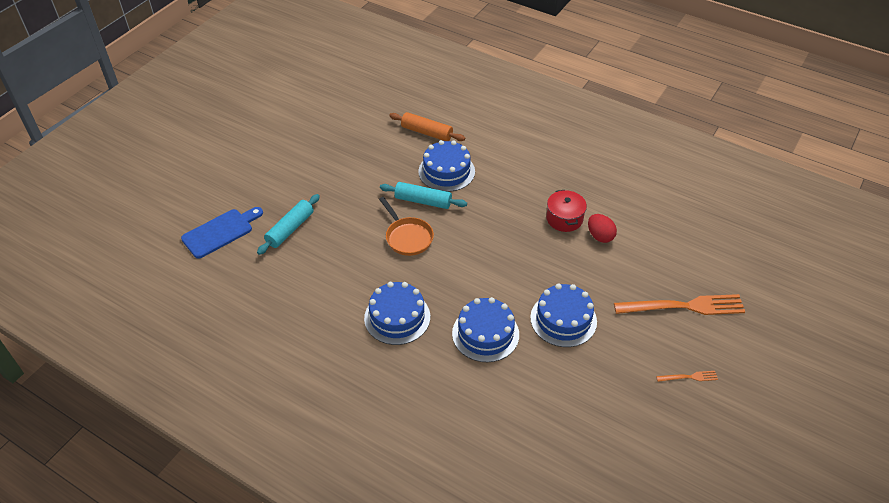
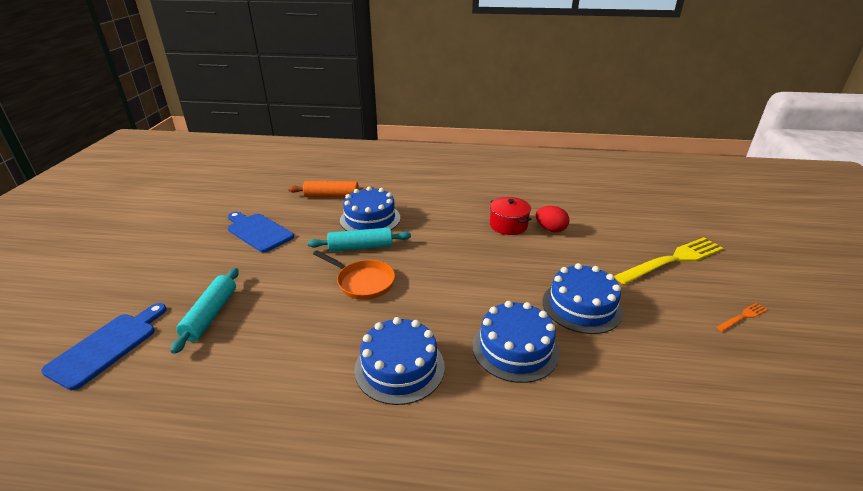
camera: 25 degrees left, 15 degrees down
(349, 156) = (258, 231): none -> blue cutting board
(684, 306) = (673, 260): orange fork -> yellow fork

